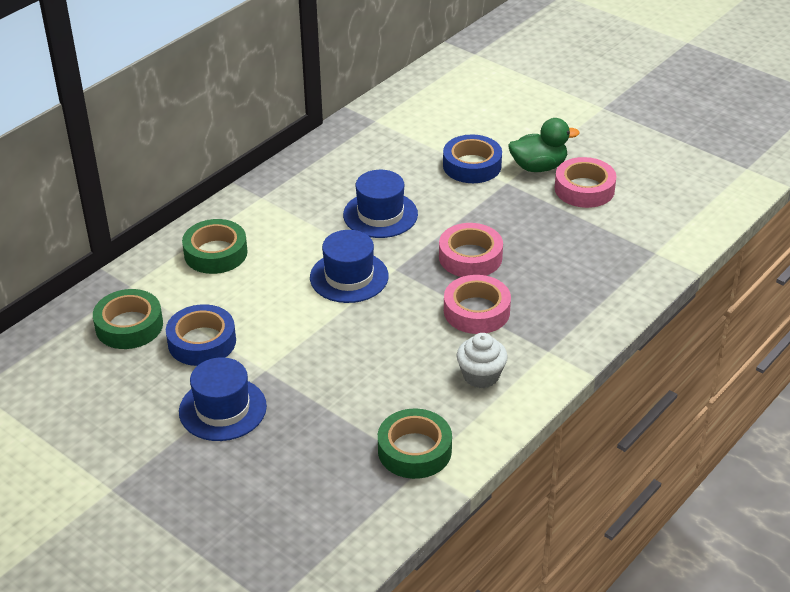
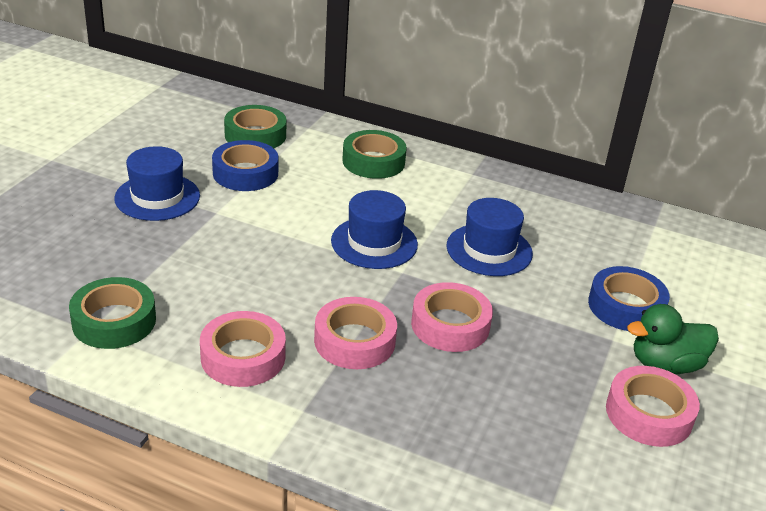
camera: 70 degrees right, 5 degrees down
(481, 376) = (243, 357): white cupcake -> pink tape
(538, 167) = (665, 365): green duck -> green duck turned 105 degrees clockwise

